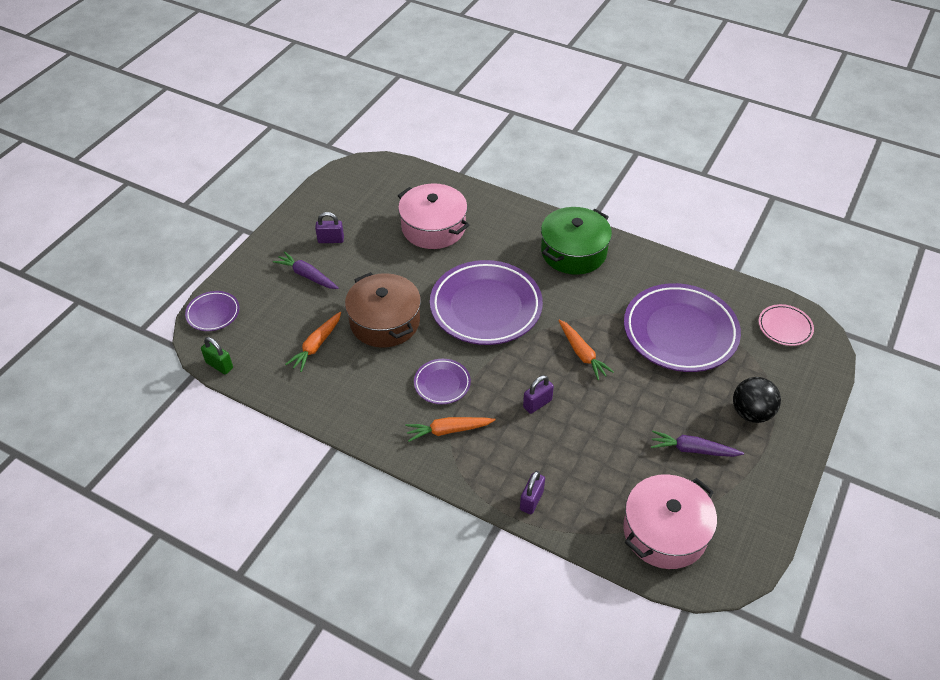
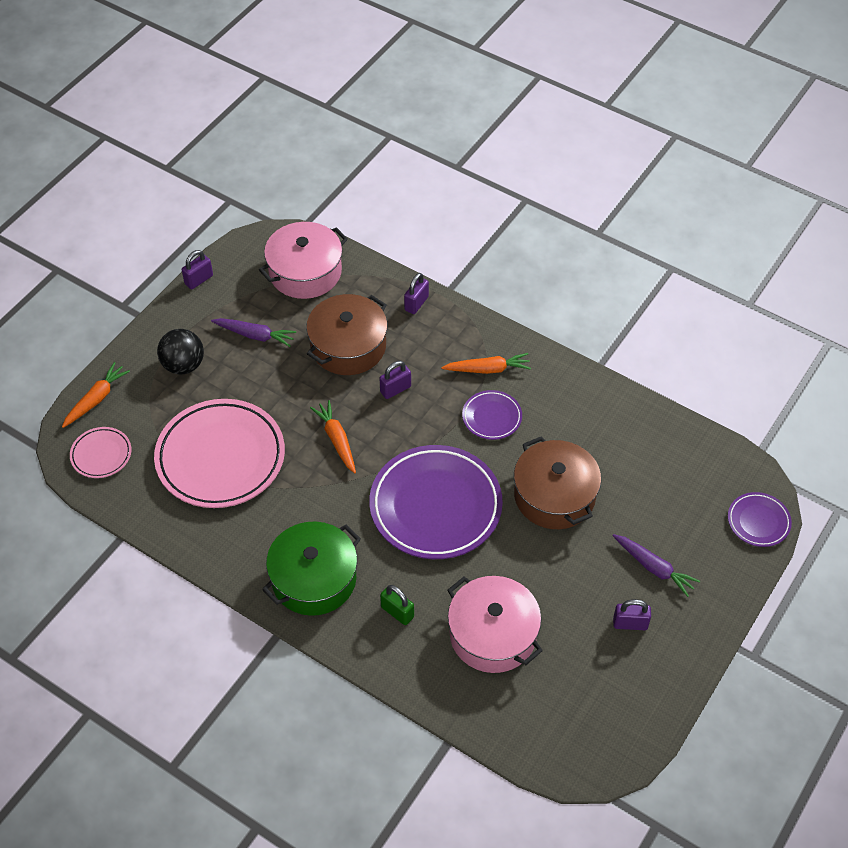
camera: 175 degrees left, 5 degrees up
(219, 365) = (734, 455): green padlock -> green padlock (397, 612)
(316, 345) = (630, 471): orange carrot -> orange carrot (96, 399)
(593, 445) = (348, 346): none -> brown pot
(680, 332) = (220, 458): purple plate -> pink plate
(780, 512) = (199, 280): none -> purple padlock

